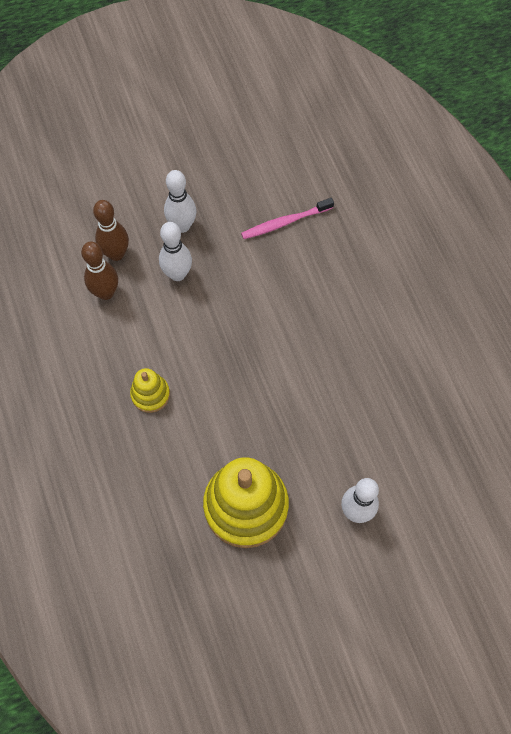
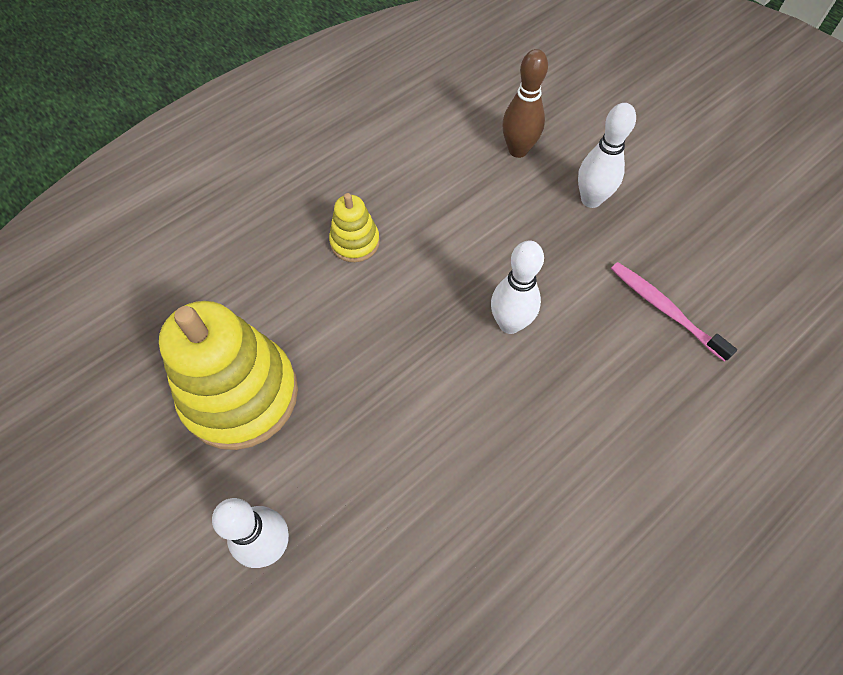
camera: 70 degrees right, 5 degrees down
(106, 292) = (464, 157): brown bowling pin -> none
(177, 274) = (523, 216): white bowling pin -> white bowling pin (510, 324)

